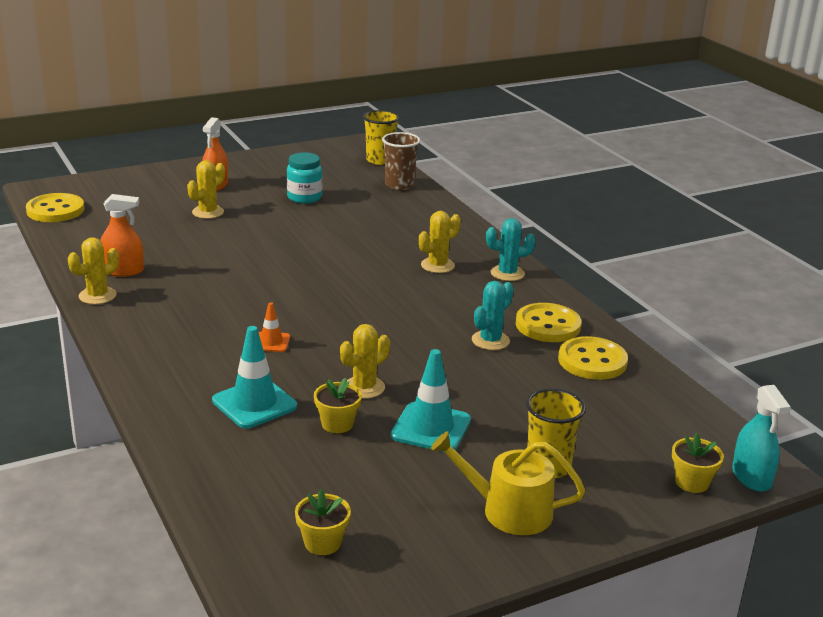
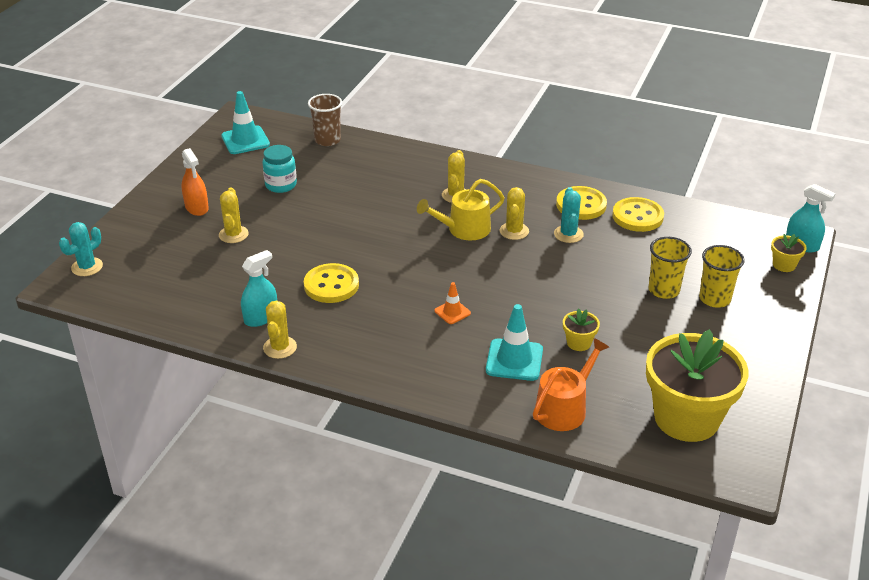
camera: 40 degrees left, 10 degrees up
(55, 210) = (111, 297): yellow button -> yellow button (331, 285)
(123, 271) = (261, 317): orange spray bottle -> turquoise spray bottle
(226, 463) = (564, 408): none -> orange watering can
(322, 543) = (686, 418): yellow flower pot -> yellow flower pot, size x2.46
(364, 387) = (554, 309): yellow cactus -> yellow cactus (514, 231)
(380, 160) = (279, 124): yellow cup -> yellow cup (663, 290)
(431, 428) = (627, 313): turquoise traffic cone -> turquoise traffic cone (245, 140)
(507, 273) = (504, 178): turquoise cactus -> turquoise cactus (87, 267)
(508, 510) = (735, 337): yellow watering can -> yellow watering can (464, 229)

